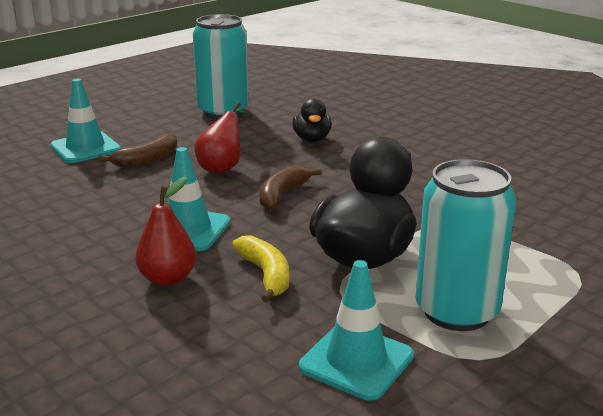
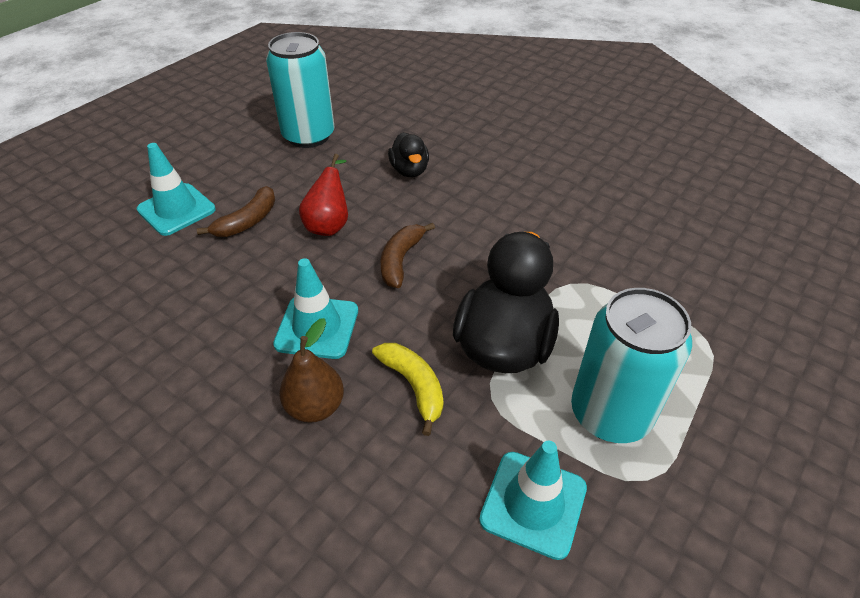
camera: 10 degrees left, 20 degrees up
(168, 278) = (315, 407): red pear -> brown pear

